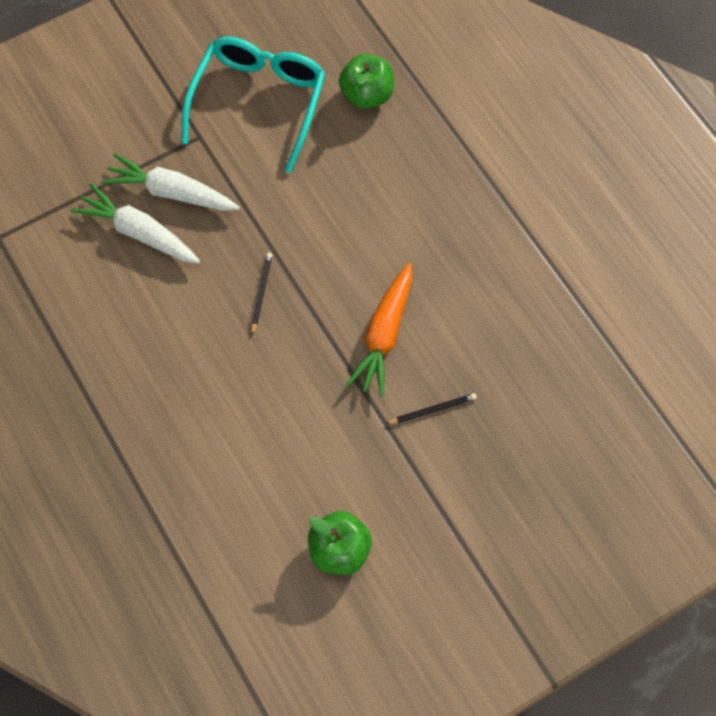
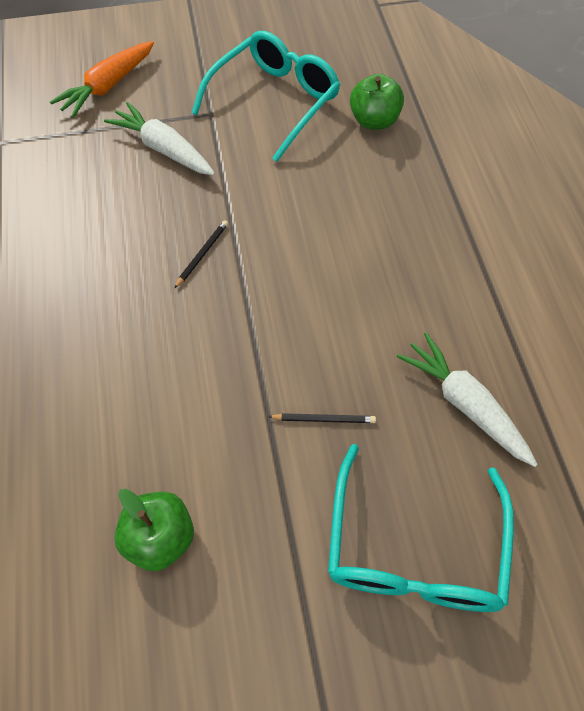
camera: 20 degrees right, 5 degrees down
(139, 233) = (119, 172): white carrot -> white carrot (464, 404)
(384, 335) = (304, 329): orange carrot -> orange carrot (108, 86)
(541, 489) = (413, 549): none -> turquoise glasses

